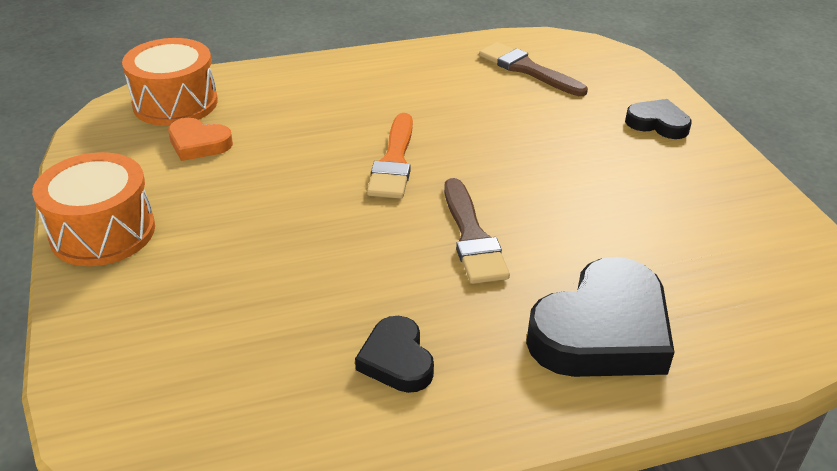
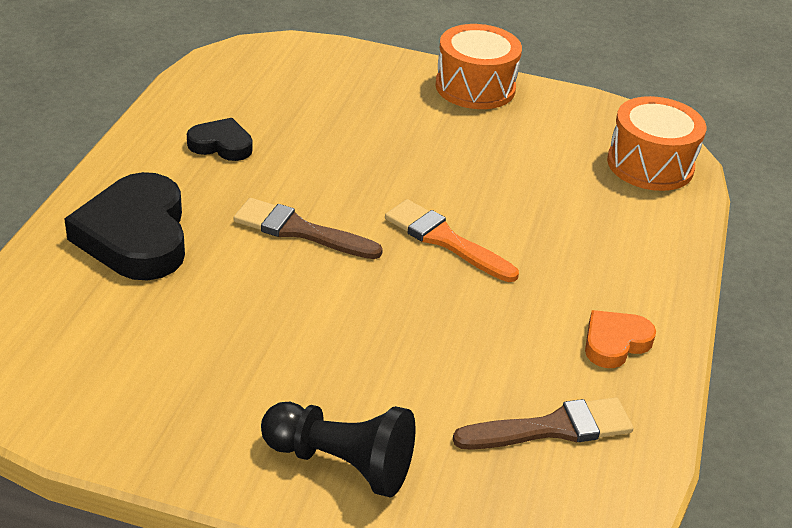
camera: 120 degrees right, 0 degrees up
(198, 144) = (565, 155): orange heart -> orange heart (615, 343)
(657, 123) = (341, 463): black heart -> black pawn

